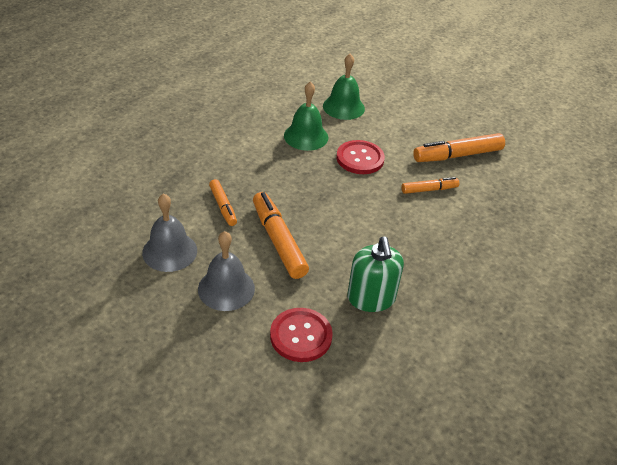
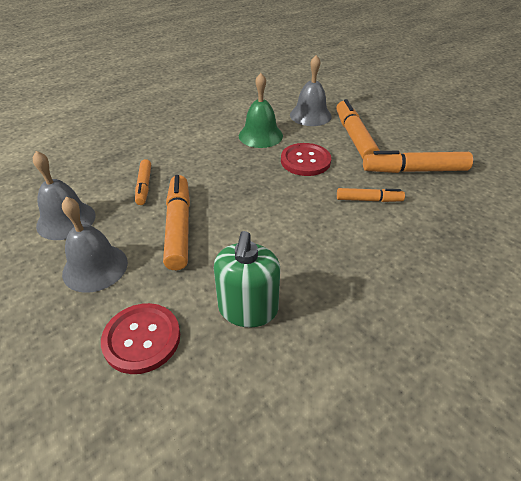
camera: 20 degrees right, 0 degrees up
(343, 107) = (310, 115): green bell -> grey bell
(394, 127) = (354, 137): none -> orange marker

